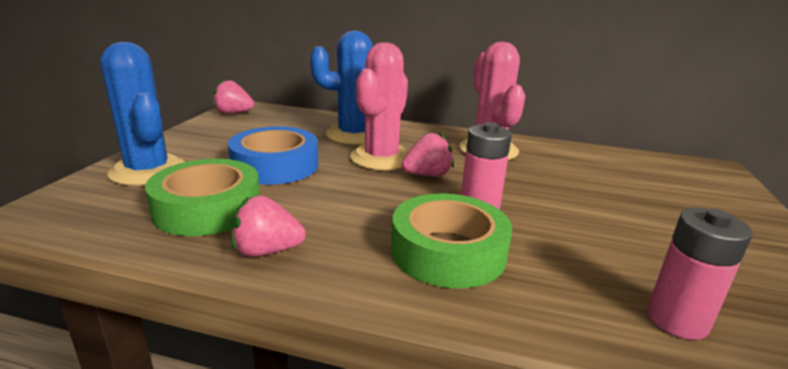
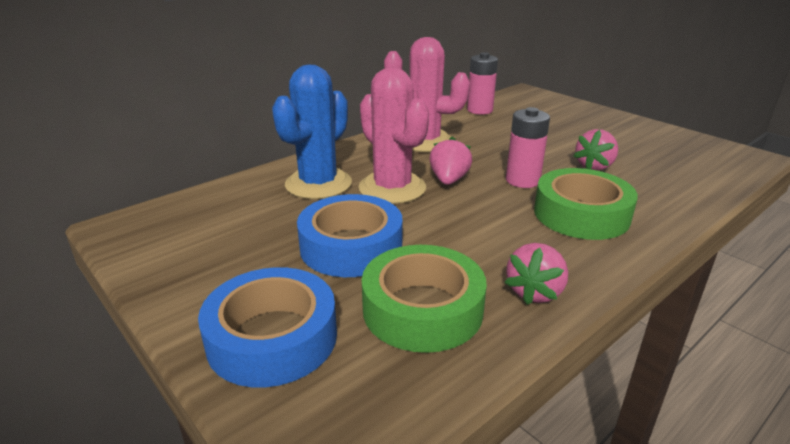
camera: 55 degrees left, 5 degrees up
(148, 171) = (272, 338): blue cactus -> blue tape
(233, 113) = (137, 237): pink strawberry -> pink strawberry (594, 166)
(677, 320) = (686, 177): pink battery -> pink battery (480, 110)

